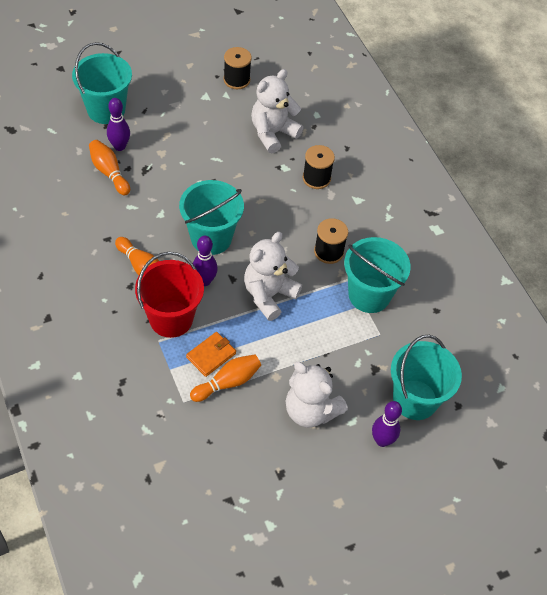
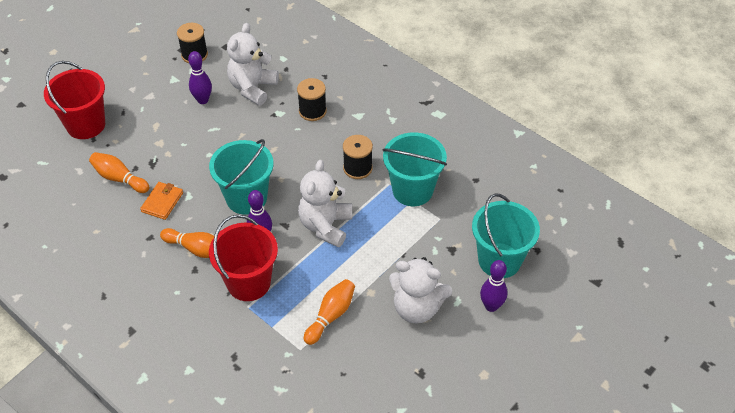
camera: 20 degrees left, 5 degrees down
(106, 110) = (86, 125): turquoise bucket -> red bucket
(119, 146) = (116, 152): purple bowling pin -> purple bowling pin (203, 100)
(211, 355) = (303, 299): orange wallet -> orange wallet (162, 202)

